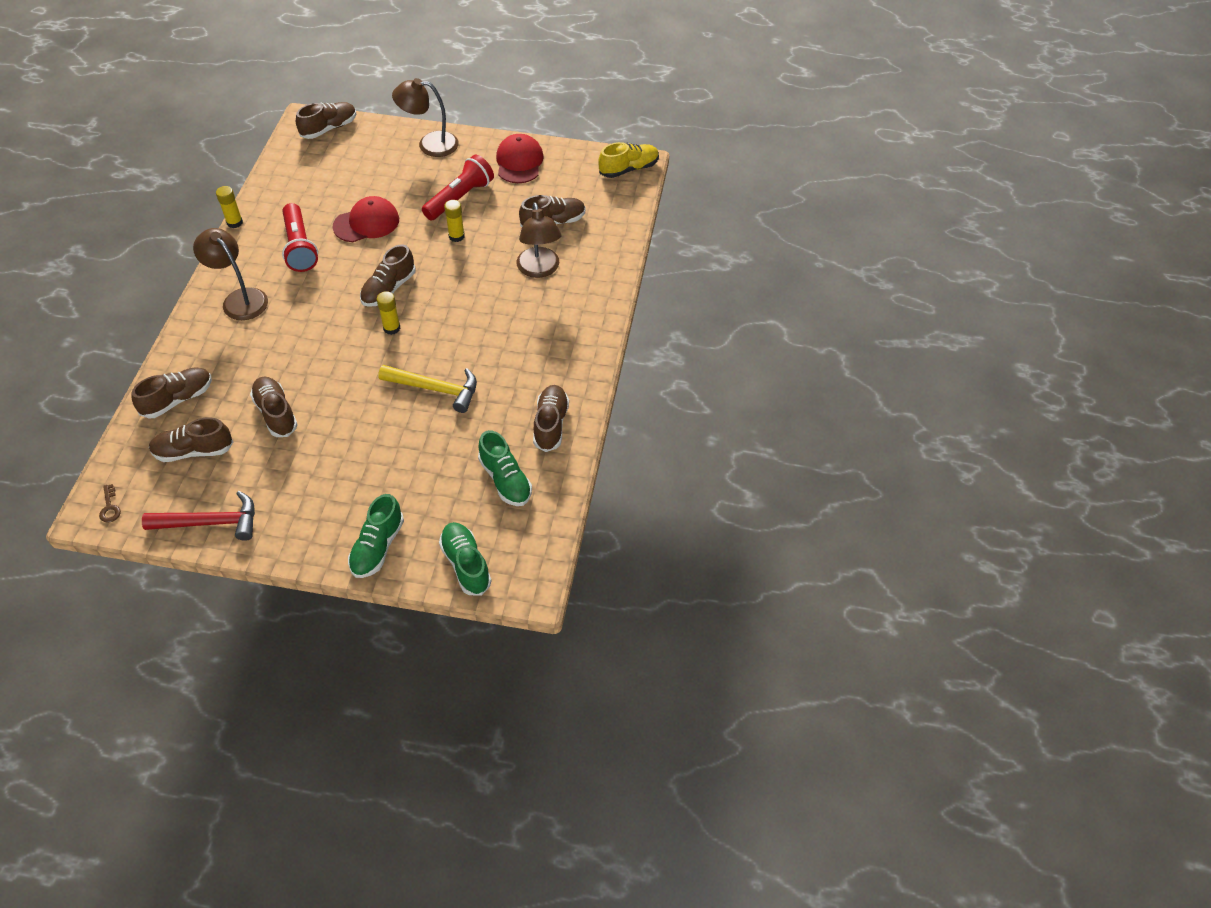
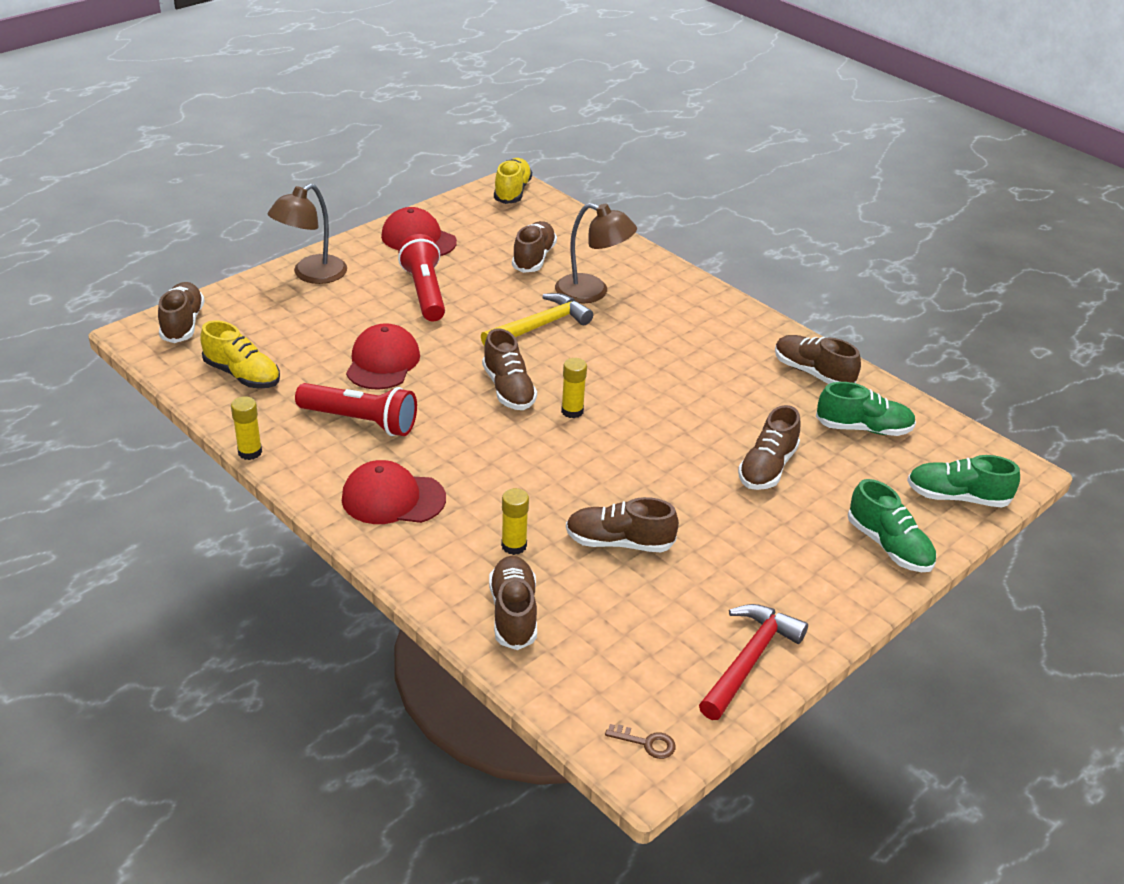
camera: 55 degrees left, 15 degrees down
(193, 451) = (617, 632): brown shoe -> brown shoe (767, 468)
(240, 299) = (393, 498): brown lamp -> red cap
(302, 178) = (242, 375): none -> yellow shoe
(436, 389) = (695, 419): yellow hammer -> yellow hammer (540, 326)
(456, 236) = (481, 317): yellow glue stick -> yellow glue stick (514, 546)

